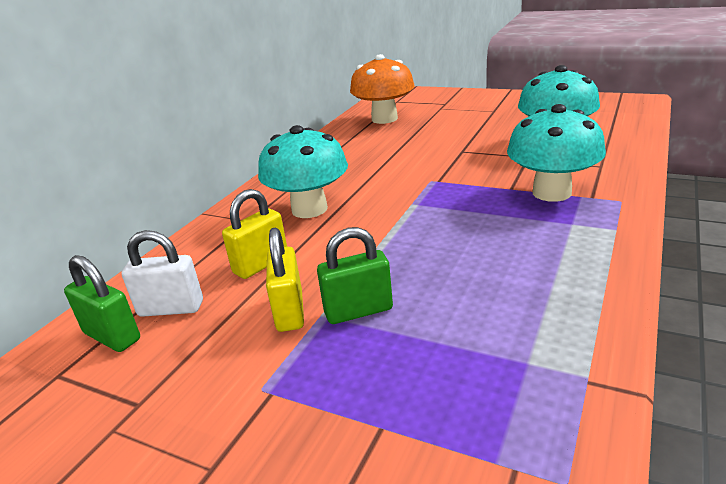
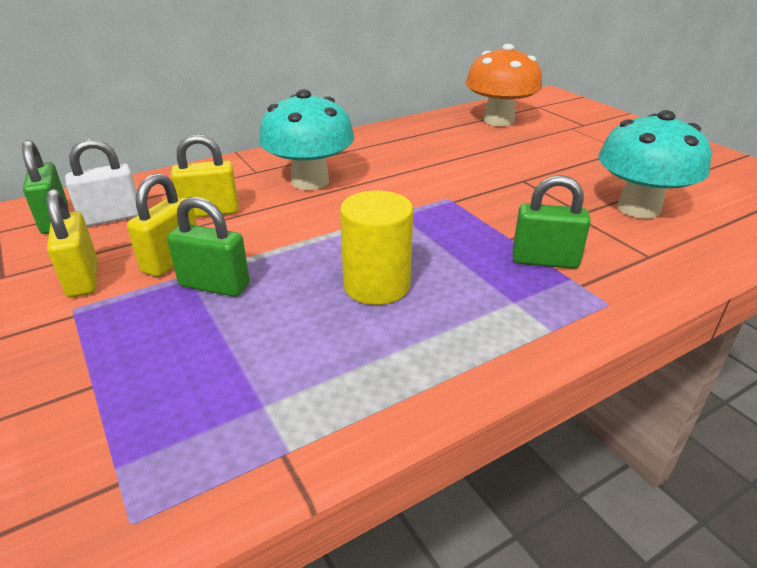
camera: 30 degrees right, 5 degrees up
(171, 308) = (111, 218): white padlock -> white padlock turned 60 degrees counterclockwise
(230, 364) = (83, 278): none -> yellow padlock
(476, 254) = (376, 285): none -> yellow cylinder
(551, 193) = (544, 260): turquoise mushroom -> green padlock

